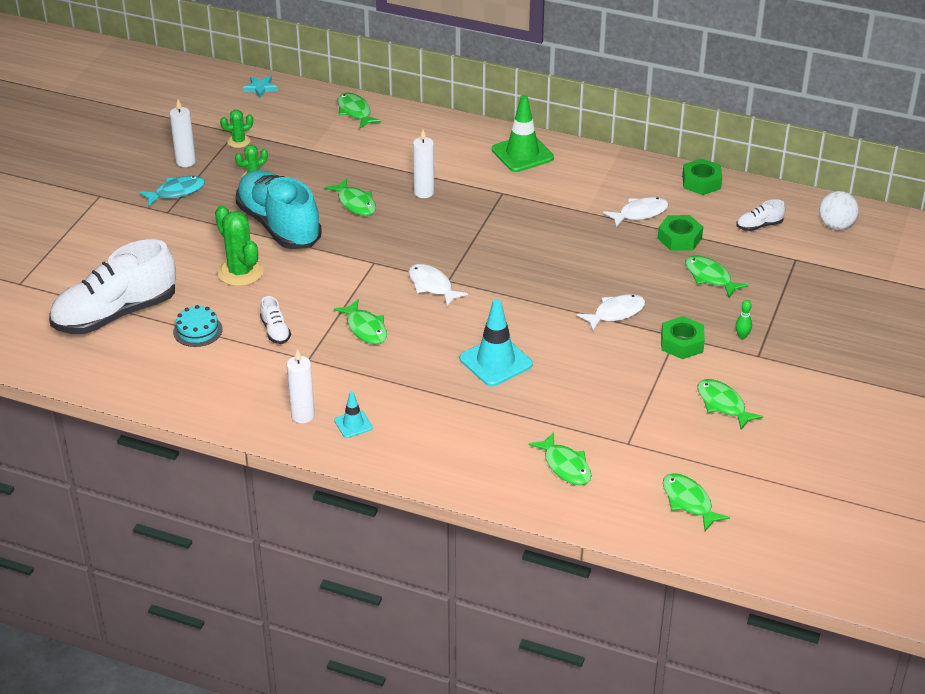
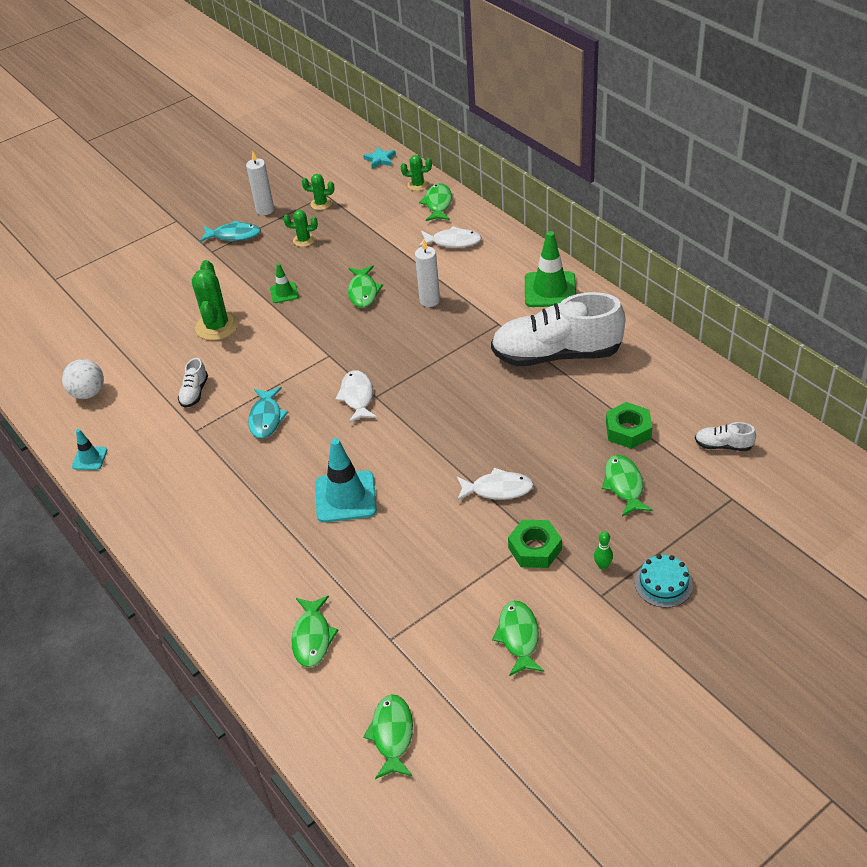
camera: 35 degrees right, 5 degrees up
(115, 314) = (94, 331): white shoe -> white shoe (556, 355)
(198, 330) = (138, 369): turquoise cake -> turquoise cake (663, 584)
(279, 226) = (284, 293): turquoise shoe -> green traffic cone
(303, 415) = (144, 484): white candle -> none
(319, 101) = (418, 185): none -> green cactus
(353, 424) = (175, 510): turquoise traffic cone -> turquoise traffic cone (89, 458)
(365, 328) = (266, 418): green fish -> turquoise fish
(640, 213) = (611, 389): white fish -> white fish (453, 242)
(701, 182) = (701, 376): green nut -> none
(836, 225) = (809, 475): white ball -> white ball (88, 393)

